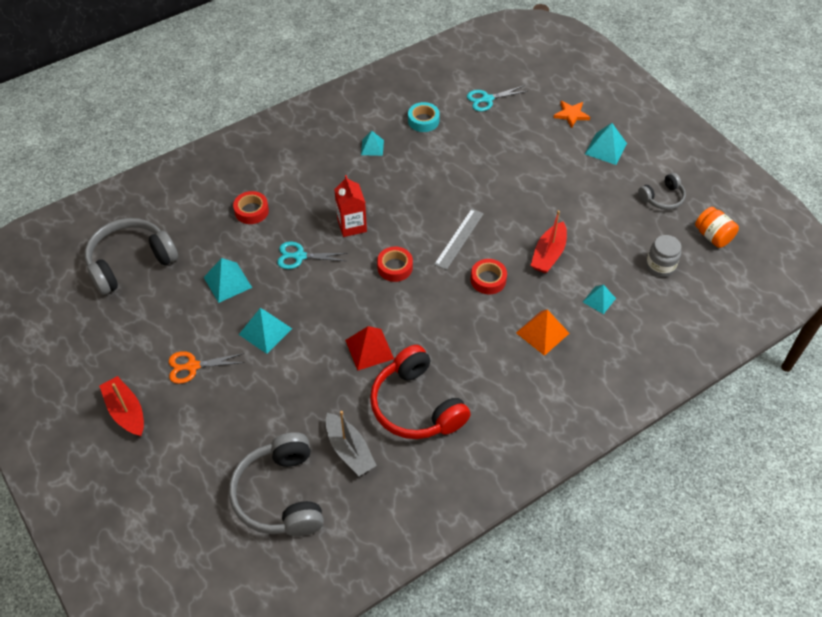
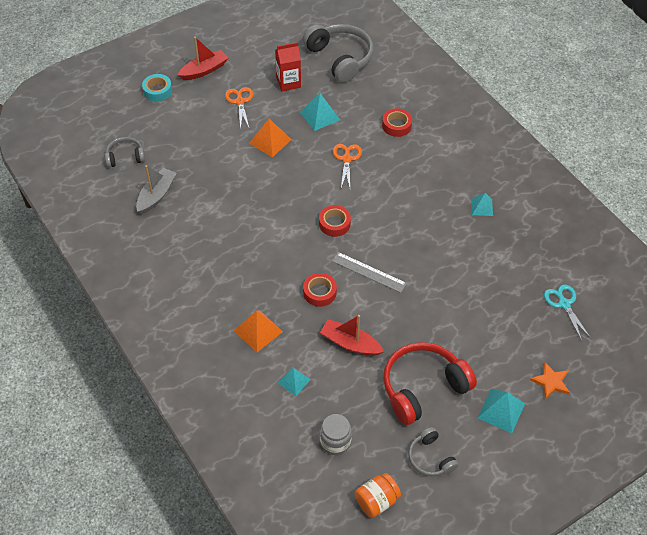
camera: 90 degrees right, 0 degrees up
(265, 331) = (270, 141): turquoise pyramid -> orange pyramid
(281, 495) = (125, 157): grey headphones -> grey headphones, size x0.53
(300, 256) = (347, 159): turquoise scissors -> orange scissors
(349, 450) = (156, 195): grey boat -> grey boat turned 150 degrees clockwise
(352, 225) = (382, 193): red carton -> red carton (288, 82)
(369, 349) = (248, 206): red pyramid -> none
(416, 405) = (191, 237): red headphones -> red headphones (423, 388)
(423, 120) = (524, 247): turquoise tape -> turquoise tape (157, 91)

